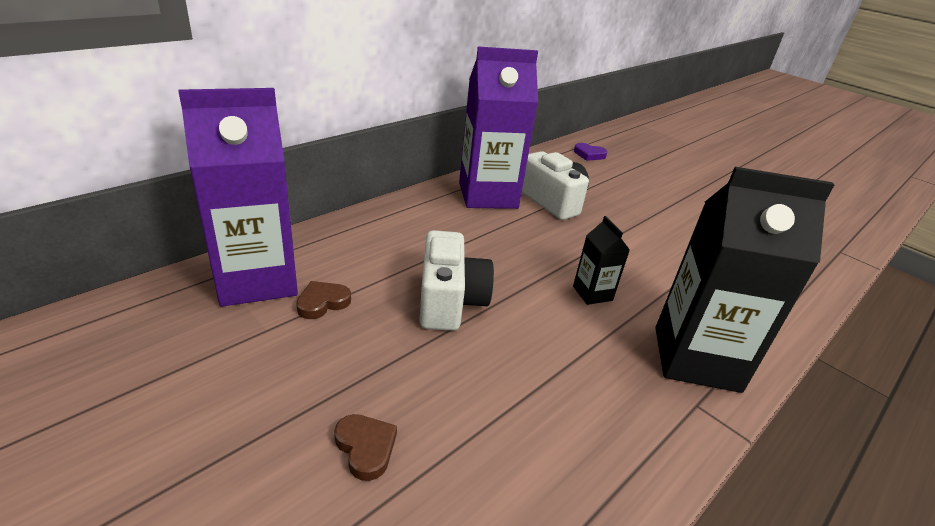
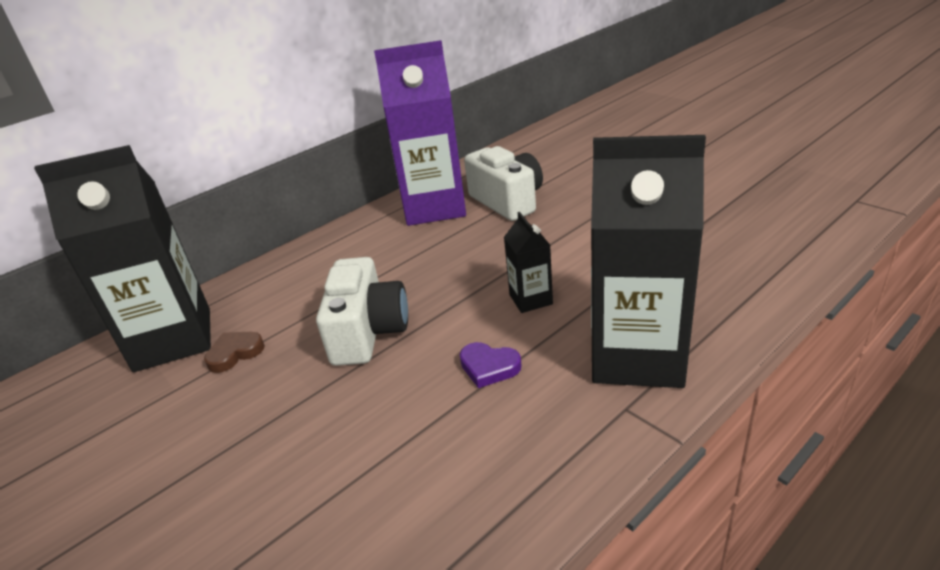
camera: 10 degrees right, 0 degrees up
(257, 280) = (173, 339): purple carton -> black carton
(366, 448) = (251, 497): brown heart -> none
(589, 154) = (563, 138): purple heart -> purple heart (489, 367)

